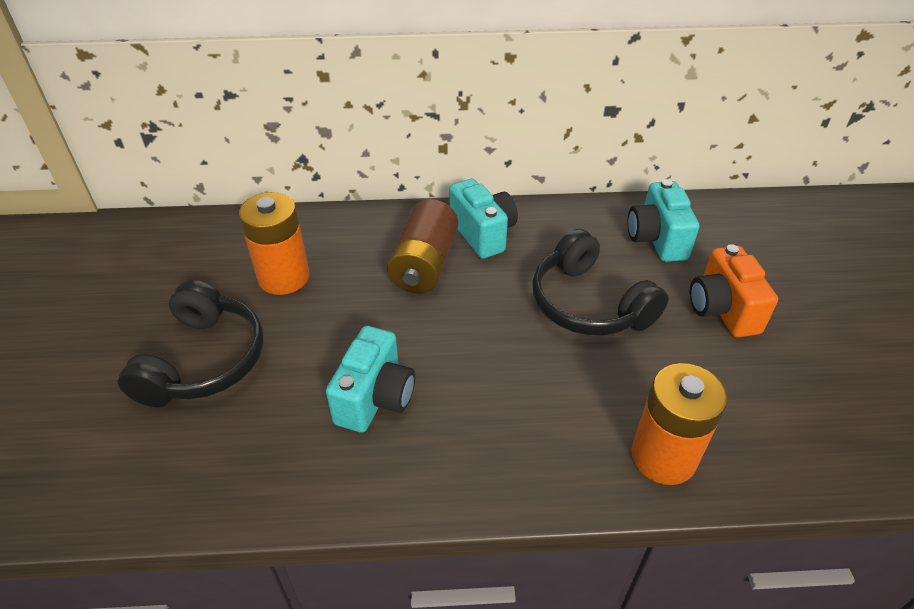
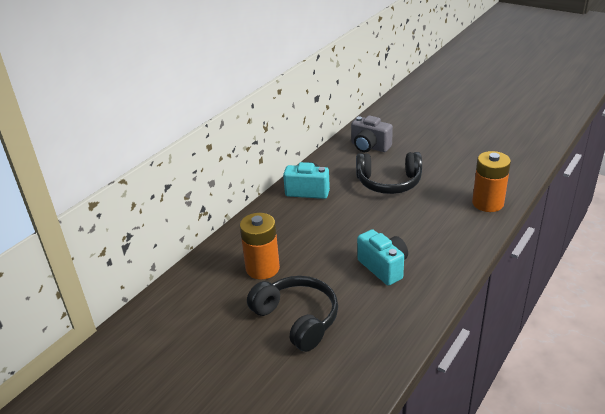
camera: 50 degrees left, 10 degrees down
(424, 265) = (309, 218): brown battery -> none
(656, 239) = (369, 147): turquoise camera -> grey camera
(722, 310) = (428, 152): orange camera -> none

